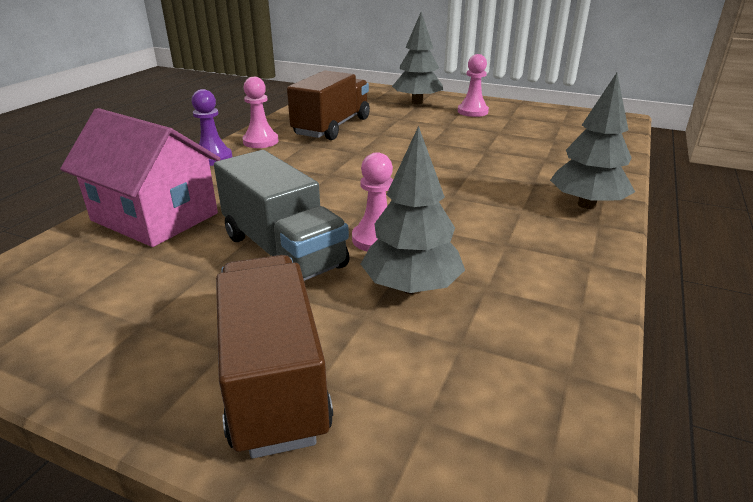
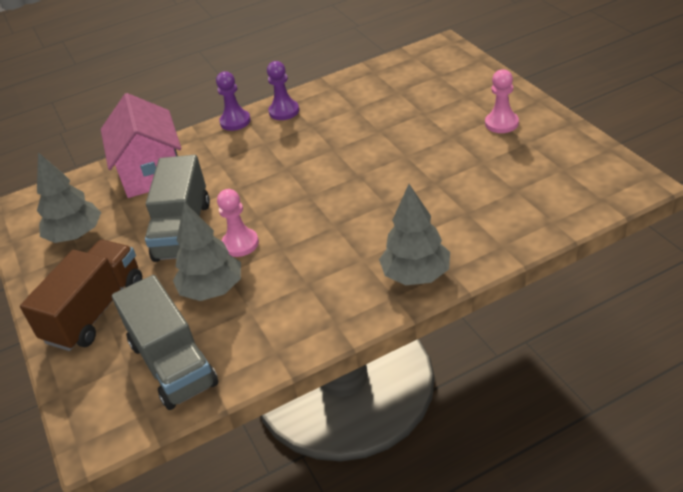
camera: 45 degrees right, 10 degrees up
(260, 141) = (284, 111): pink pawn -> purple pawn
(332, 127) = (354, 108): brown truck -> none
(417, 102) = (470, 92): grey tree -> grey tree (76, 235)
(489, 381) = (173, 364): none -> grey truck

